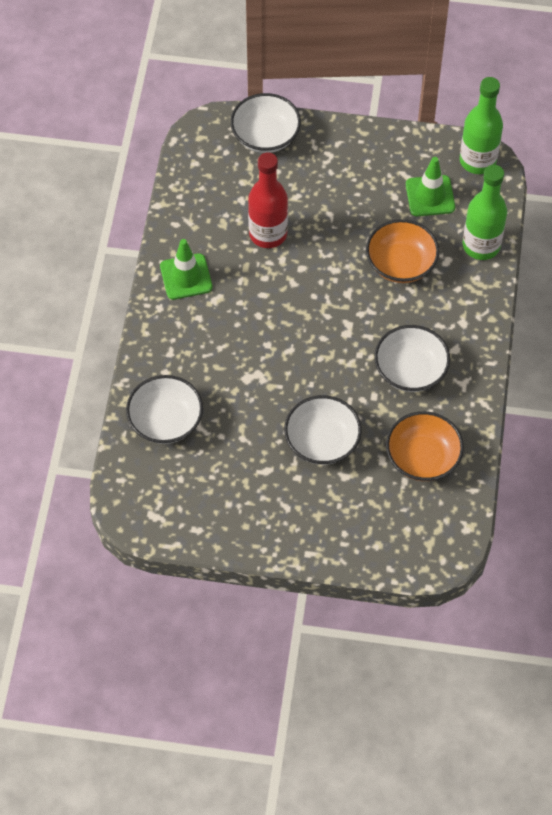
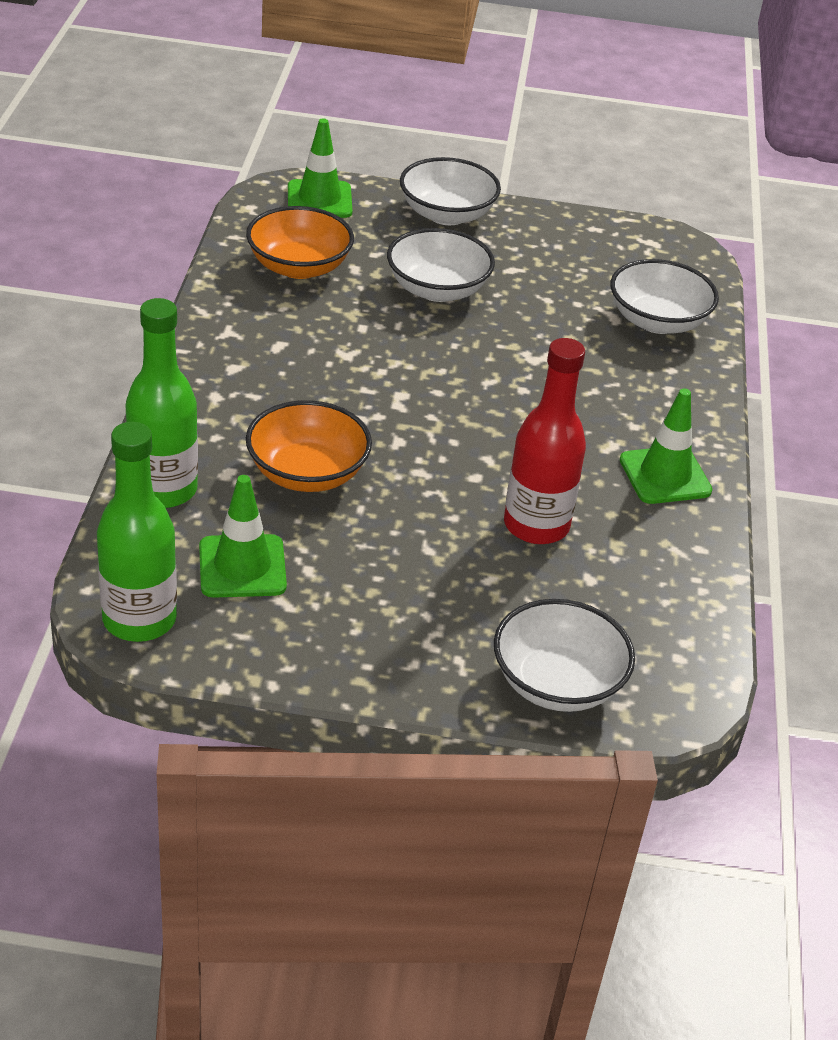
camera: 175 degrees right, 20 degrees down
(410, 370) = (306, 349): white bowl -> white bowl (447, 214)
(414, 544) = (319, 200): none -> green traffic cone

